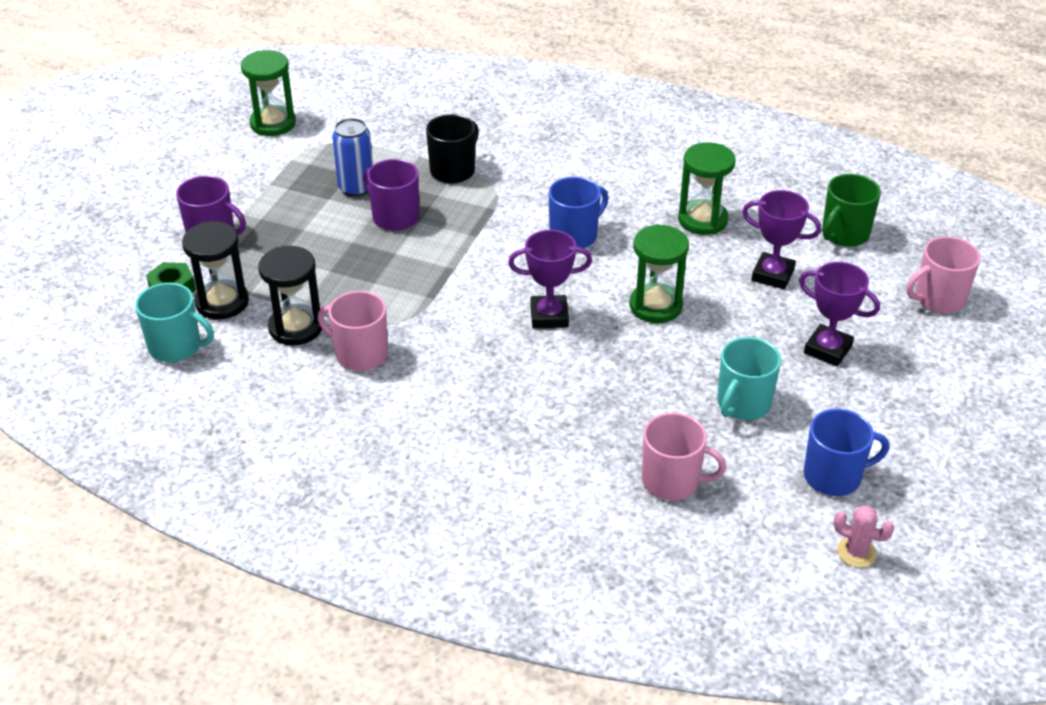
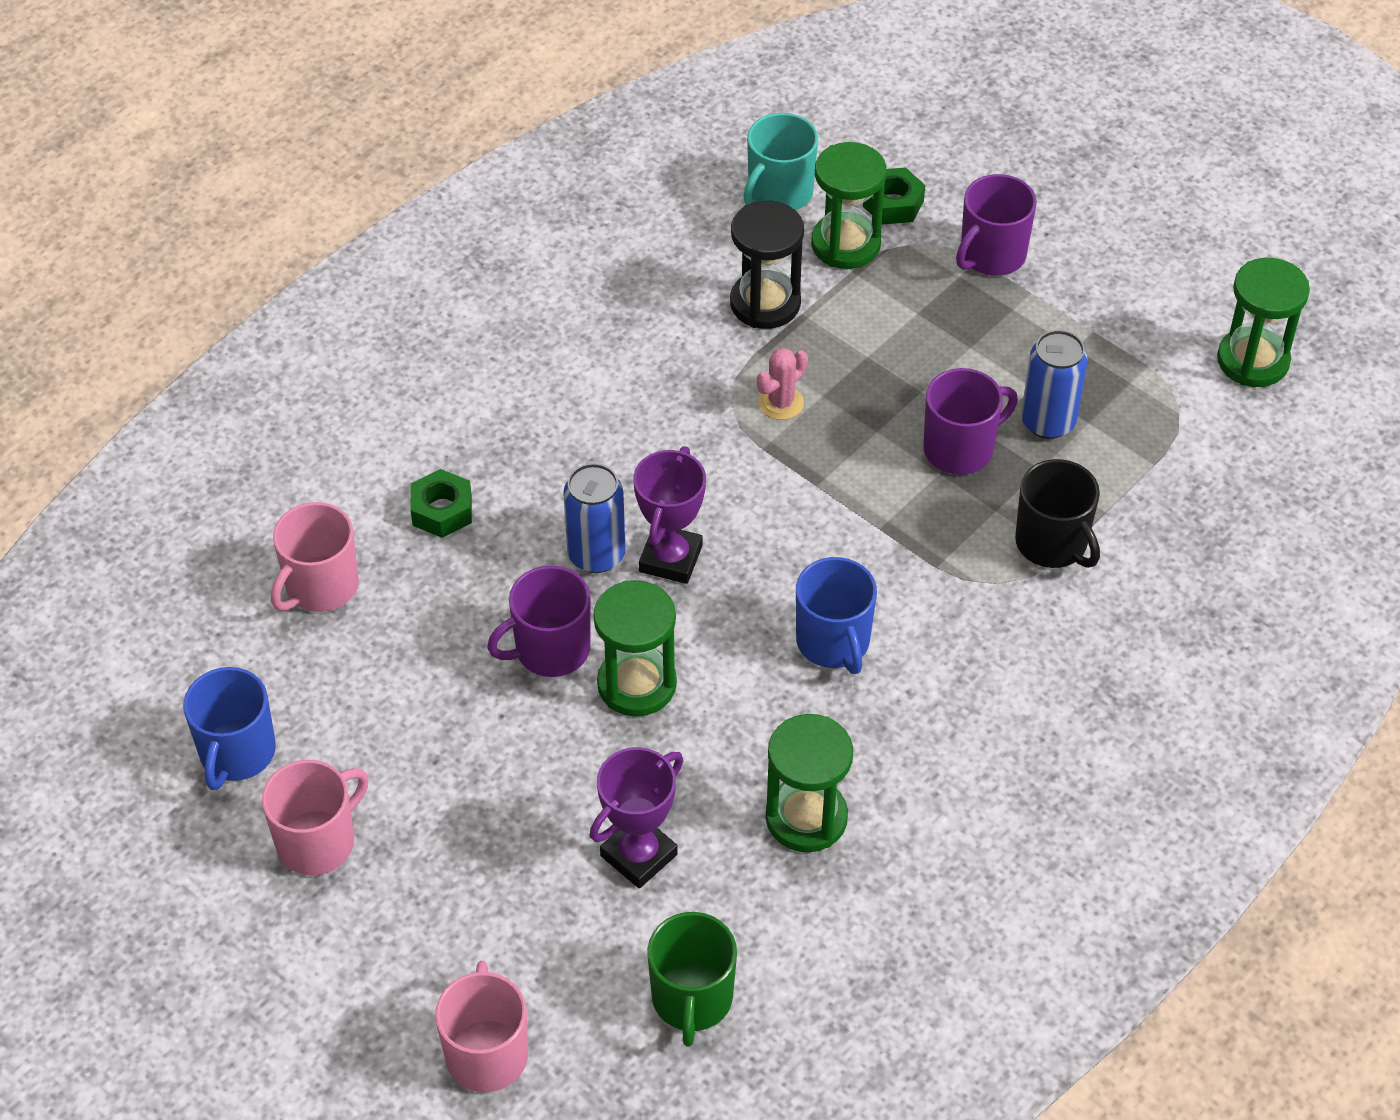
camera: 110 degrees right, 10 degrees up
(222, 302) = (845, 244): black hourglass -> green hourglass
(360, 354) = (687, 353): pink mug -> pink mug (318, 841)
(565, 350) = (596, 555): none -> blue can
(568, 438) = (442, 511): none -> green nut
(653, 350) = (550, 650): none -> purple mug
(743, 404) = (405, 709): turquoise mug -> none
(827, 349) = (454, 852): purple trophy -> none
(844, 234) = (692, 999): green mug -> green mug turned 150 degrees counterclockwise
(856, 552) = (117, 722): pink cactus -> pink cactus (781, 403)

